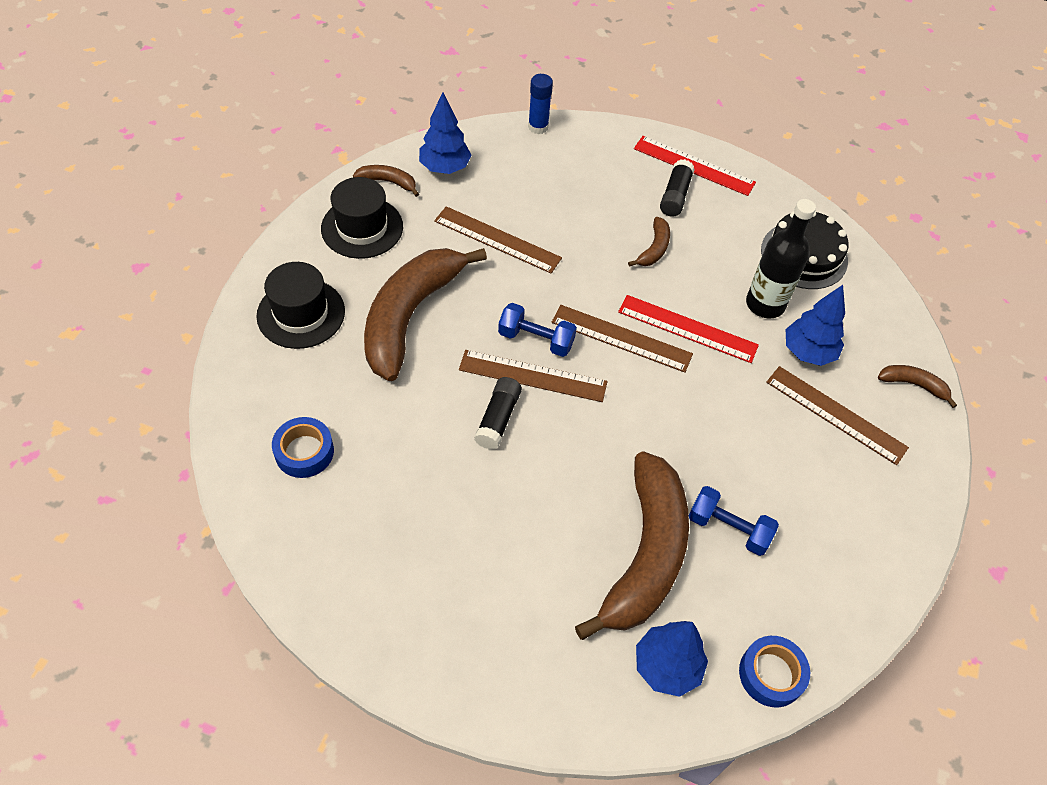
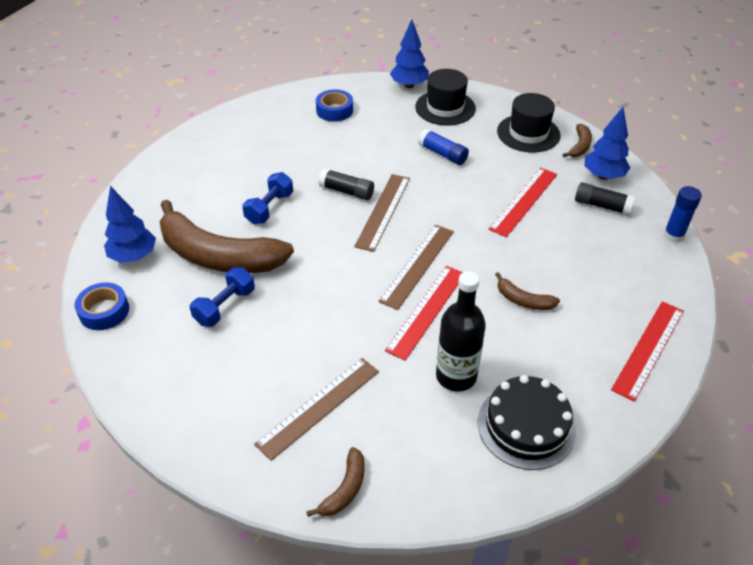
camera: 100 degrees right, 10 degrees down
(410, 316) = (442, 154): brown banana -> blue glue stick
(497, 240) = (523, 201): brown ruler -> red ruler
(536, 339) = (418, 215): blue dumbbell -> blue dumbbell (269, 208)
(675, 195) = (599, 326): black glue stick -> black glue stick (602, 206)
(808, 352) = (394, 400): blue tree -> blue tree (409, 85)

